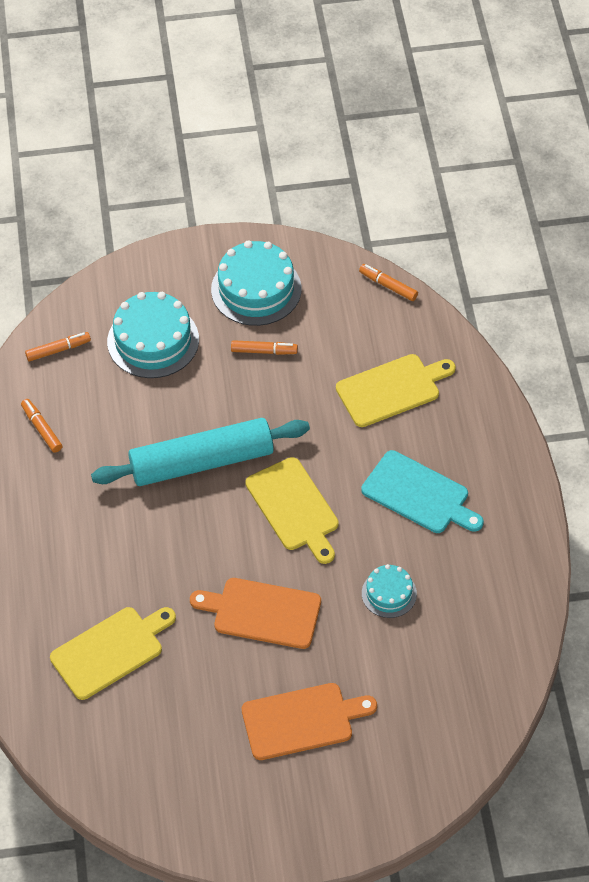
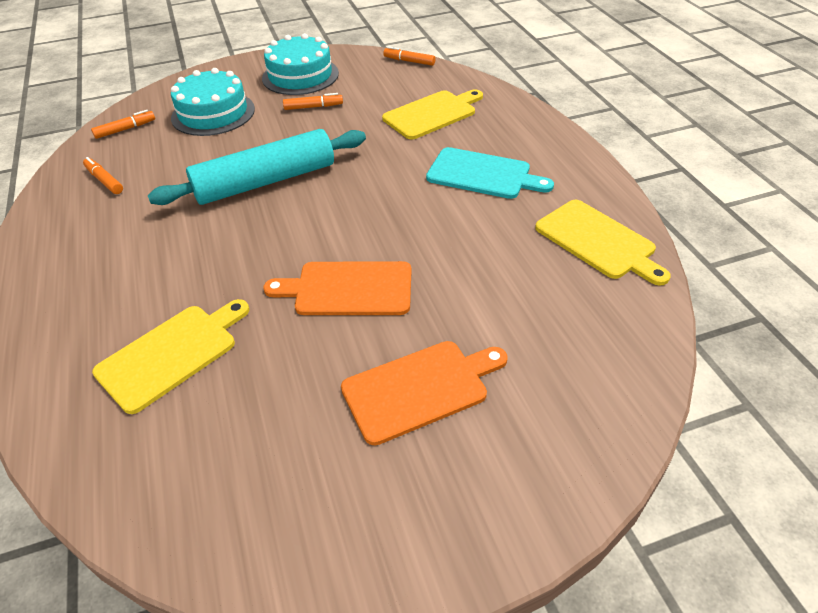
camera: 10 degrees left, 10 degrees down
(294, 508) = (363, 200): yellow cutting board -> yellow cutting board (598, 241)
(389, 593) = (481, 251): turquoise cake -> none

